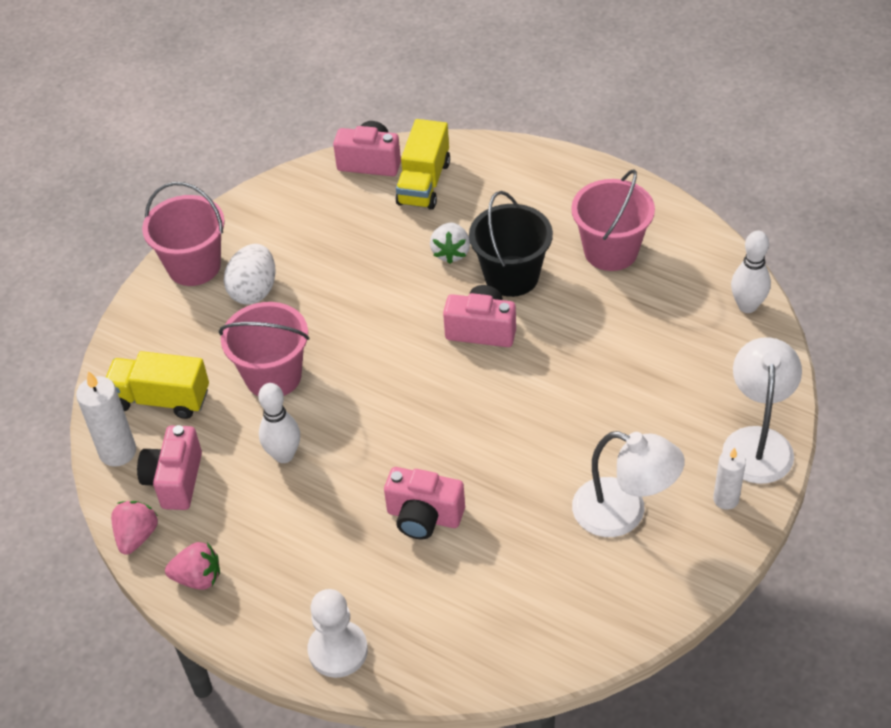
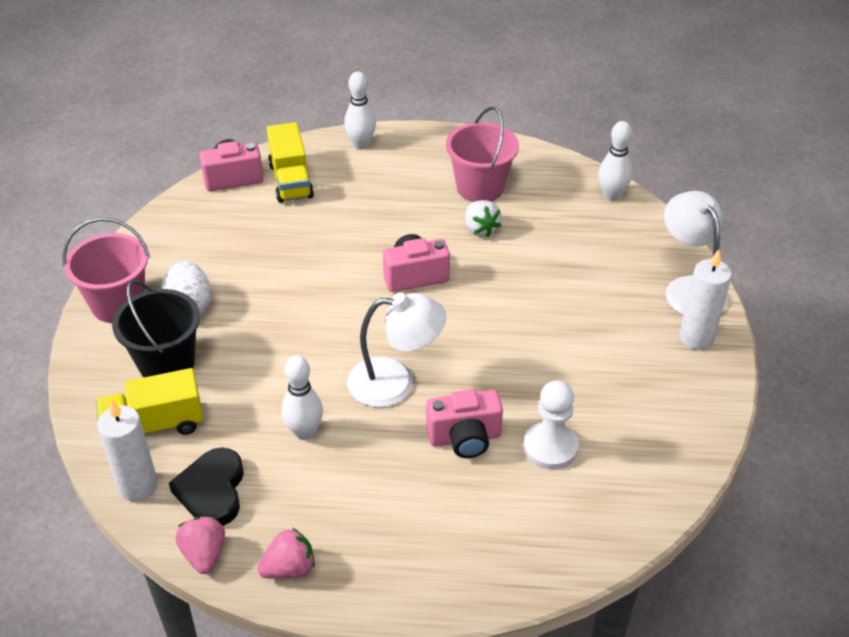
camera: 30 degrees left, 5 degrees down
(175, 480) = (212, 491): pink camera -> black heart
(273, 376) = (252, 370): pink bucket -> none
(338, 650) = (463, 579): white pawn -> white pawn (550, 447)
(451, 253) = (349, 226): white strawberry -> white strawberry (480, 229)
(511, 276) = (412, 228): black bucket -> black bucket (166, 363)
(518, 162) = (361, 145): none -> white bowling pin
(623, 513) = (626, 376): white lamp -> white lamp (395, 382)
(726, 499) = (696, 337): white candle -> white candle, size x1.53

